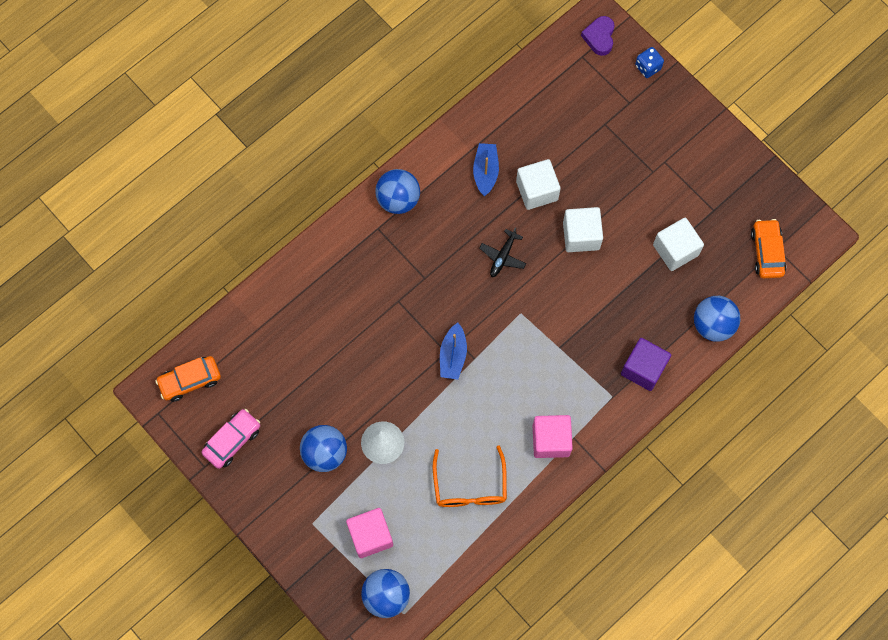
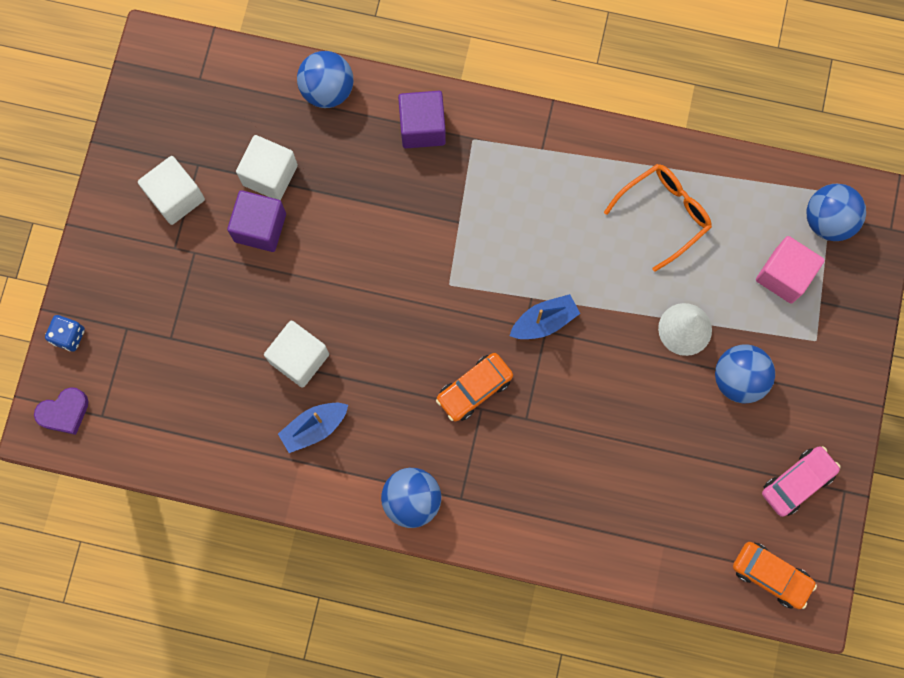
camera: 125 degrees left, 5 degrees up
(232, 440) = (797, 482): pink car -> pink car turned 135 degrees clockwise
(503, 256) = (399, 344): black plane -> none
(551, 440) = (561, 168): pink cube -> none
(581, 235) = (319, 279): white cube -> white cube (176, 197)
(642, 221) = (260, 227): none -> purple cube
(767, 252) = (210, 85): orange car -> orange car (474, 389)

